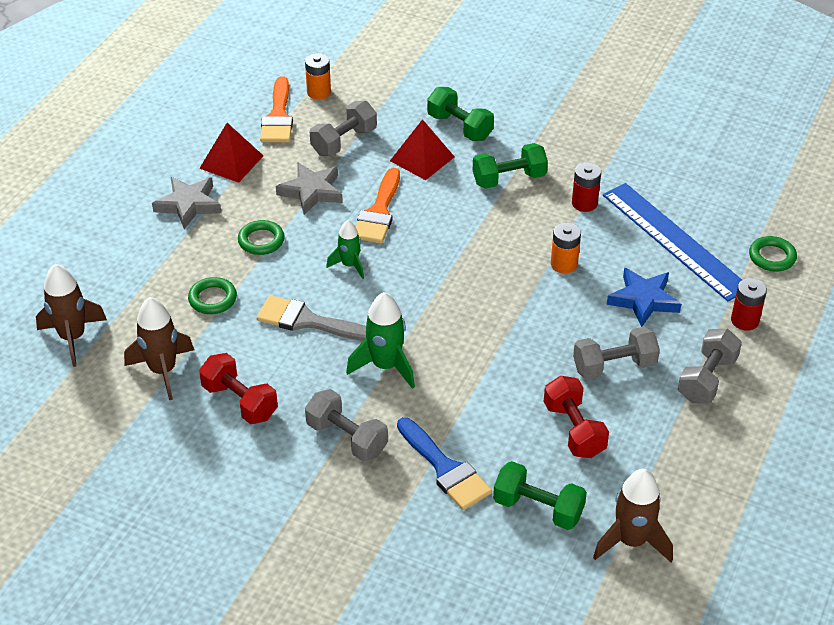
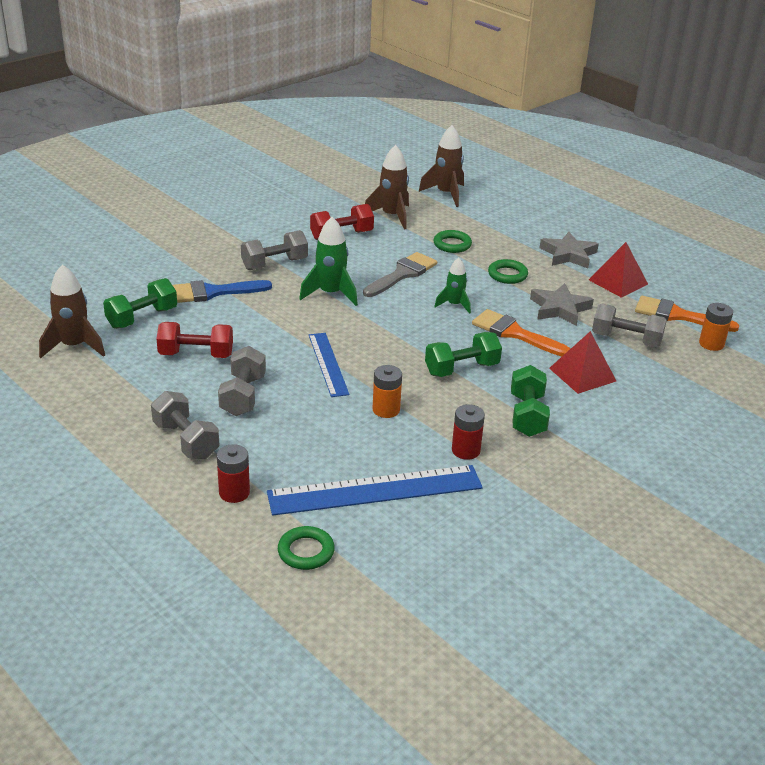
camera: 110 degrees right, 10 degrees down
(344, 142) = (626, 339): grey dumbbell -> grey dumbbell turned 45 degrees counterclockwise
(460, 127) = (625, 409): green dumbbell -> green dumbbell (462, 369)
(520, 325) = (328, 364): none -> blue ruler
(643, 300) = (308, 440): blue star -> none

